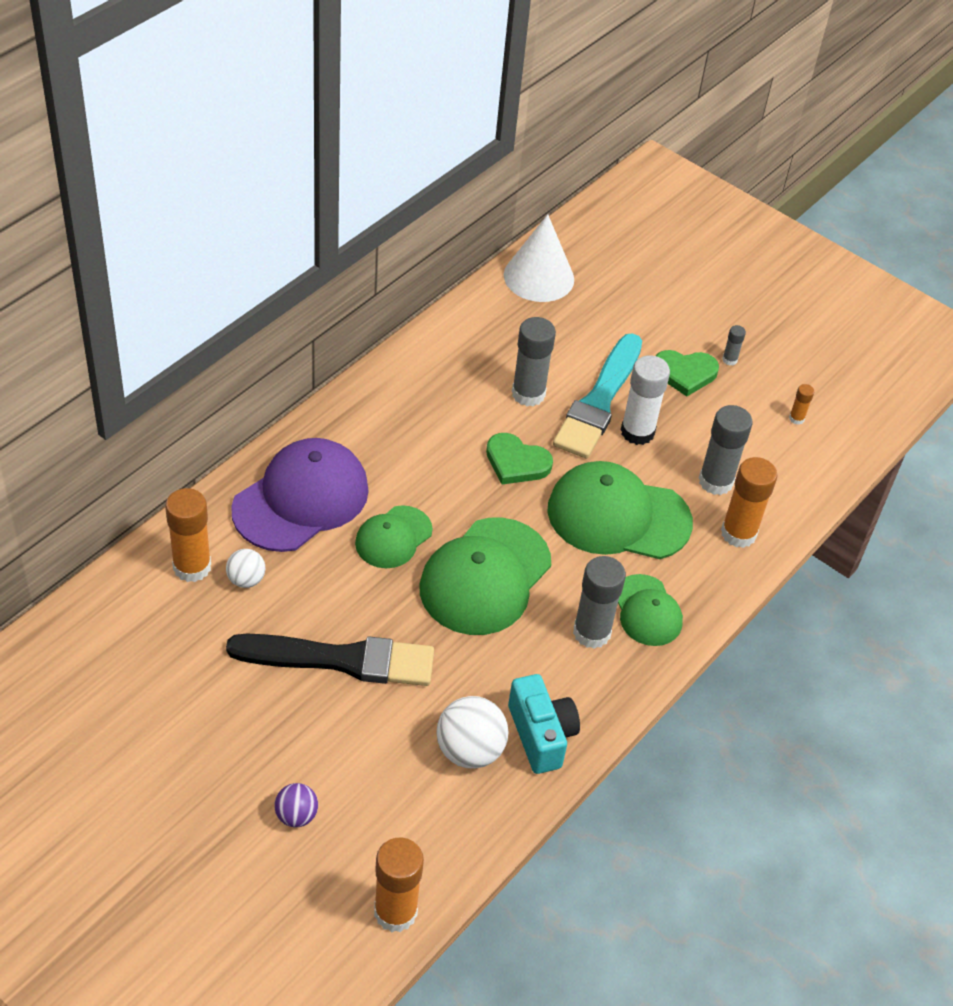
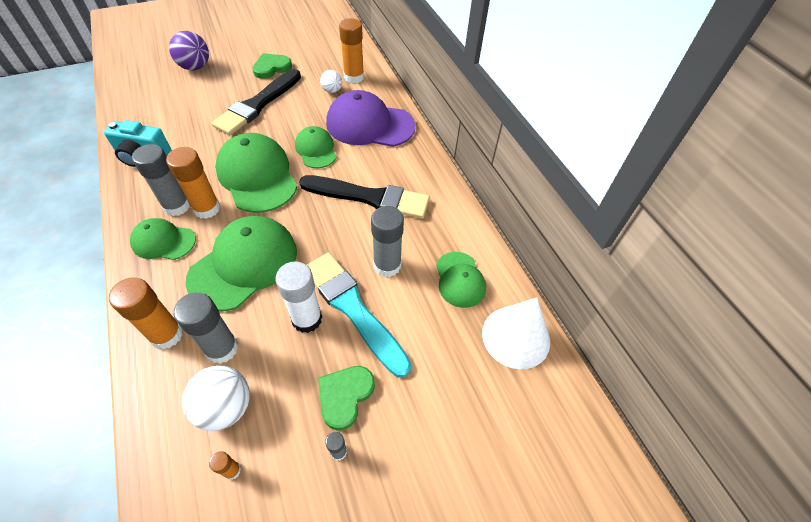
camera: 120 degrees right, 5 degrees up
(296, 815) = (195, 67): purple ball -> purple ball, size x1.70
(301, 499) = (370, 124): purple cap -> purple cap turned 120 degrees clockwise
(395, 912) = (122, 78): orange glue stick -> orange glue stick (207, 208)
(442, 446) = (369, 197): none -> black brush
(469, 750) = (164, 127): white ball -> white ball (225, 407)
(503, 331) = (460, 279): none -> green cap
(516, 462) = (330, 229): green heart -> green heart (271, 68)

